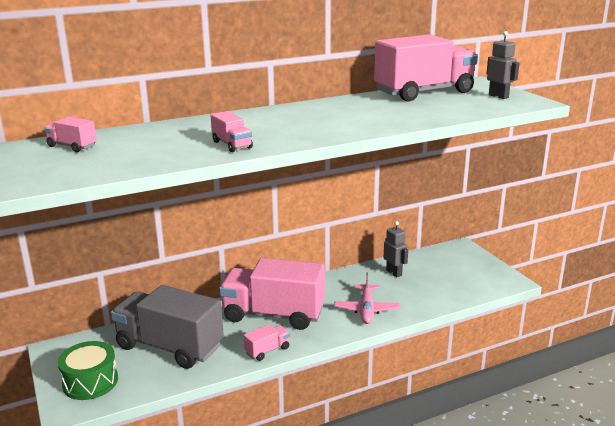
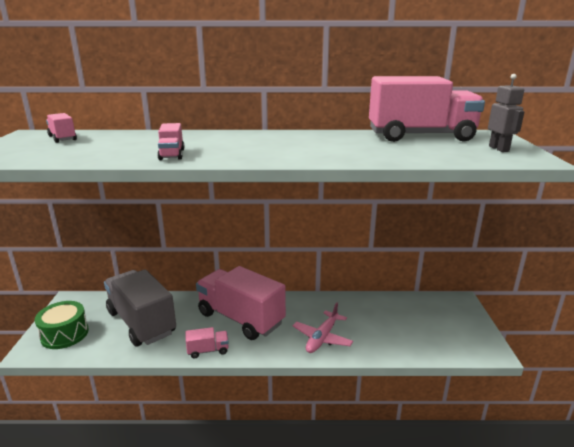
camera: 25 degrees right, 0 degrees up
(394, 273) = (375, 309): grey robot -> none

